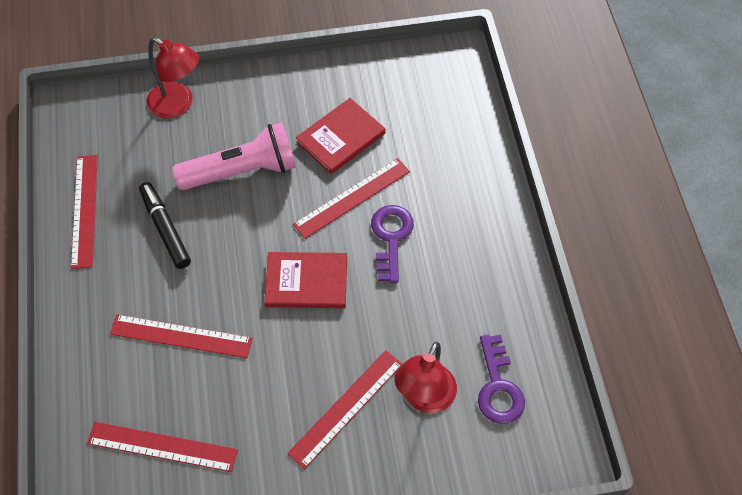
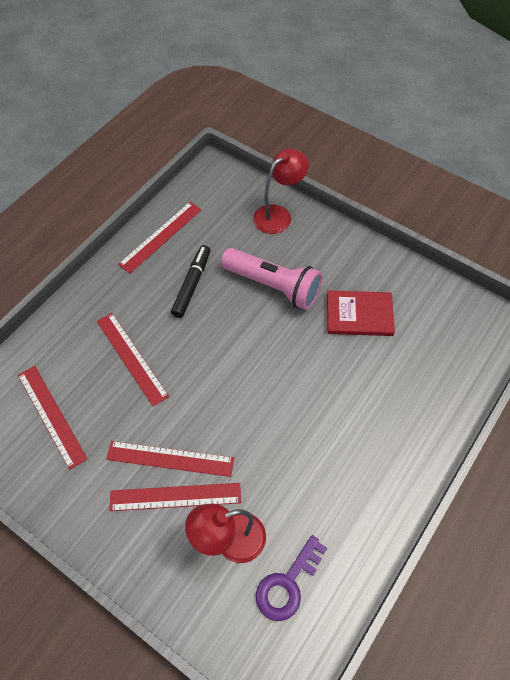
camera: 45 degrees right, 0 degrees up
(178, 105) = (278, 215): red lamp -> red lamp turned 120 degrees counterclockwise
(306, 282) = (238, 391): red book -> none
(352, 198) = (325, 361): red ruler -> red ruler (170, 459)
(391, 238) = (323, 410): purple key -> none

